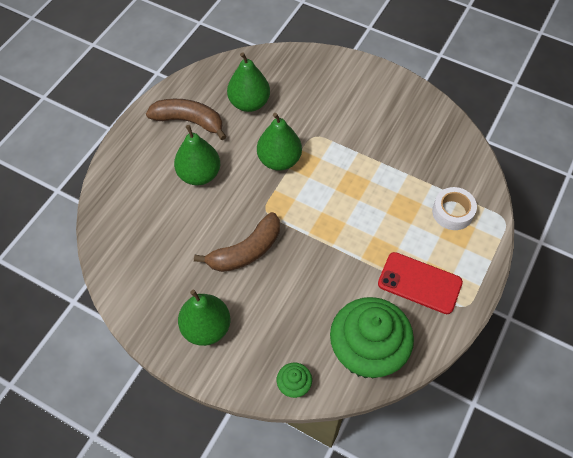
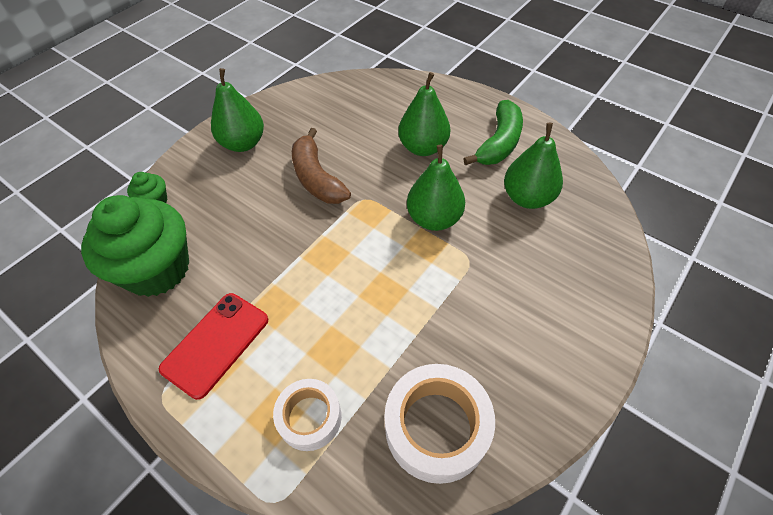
camera: 100 degrees right, 5 degrees down
(189, 121) = (499, 143): brown banana -> green banana
(438, 146) = (436, 427): none -> white tape

